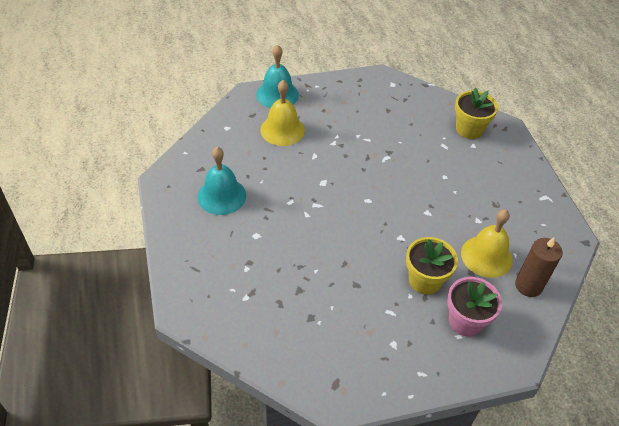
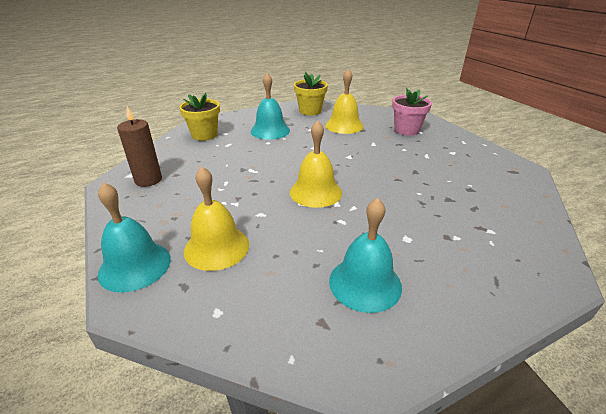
camera: 100 degrees left, 15 degrees down
(337, 194) = (315, 192): none -> yellow bell
(425, 280) = (385, 144): yellow flower pot -> yellow flower pot (310, 111)
(476, 182) = (270, 131): none -> turquoise bell
(528, 285) = (359, 113): brown candle -> brown candle (148, 180)

